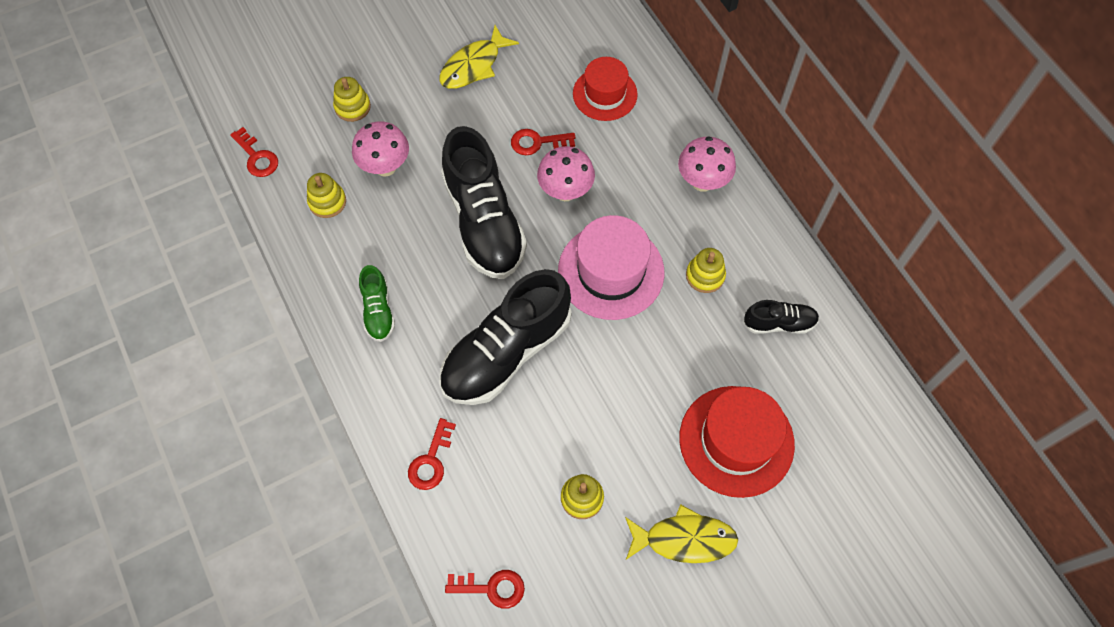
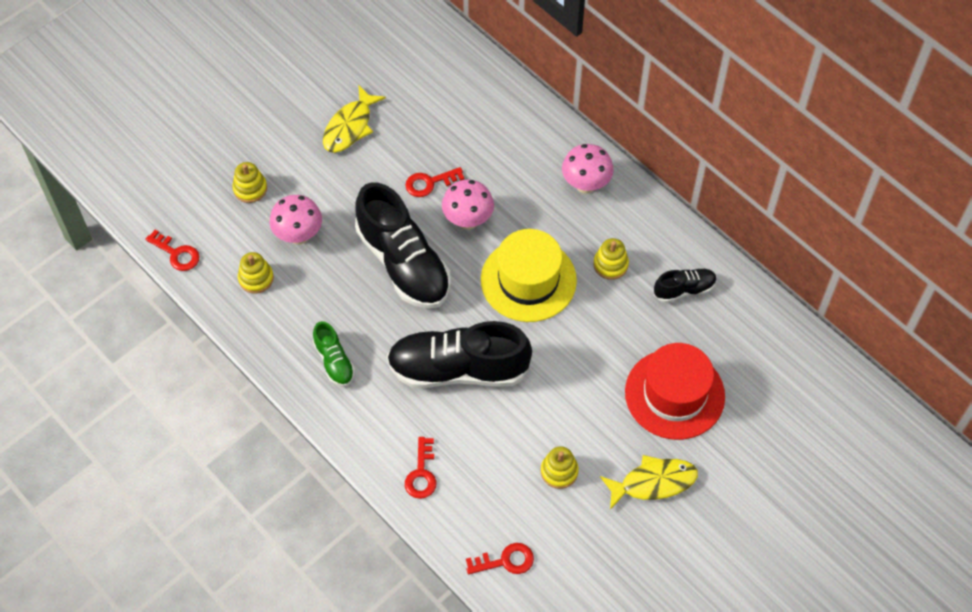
camera: 15 degrees left, 5 degrees down
(506, 352) = (458, 369): black shoe -> black shoe turned 60 degrees clockwise
(605, 94) = (477, 126): red hat -> none
(611, 271) = (528, 280): pink hat -> yellow hat

